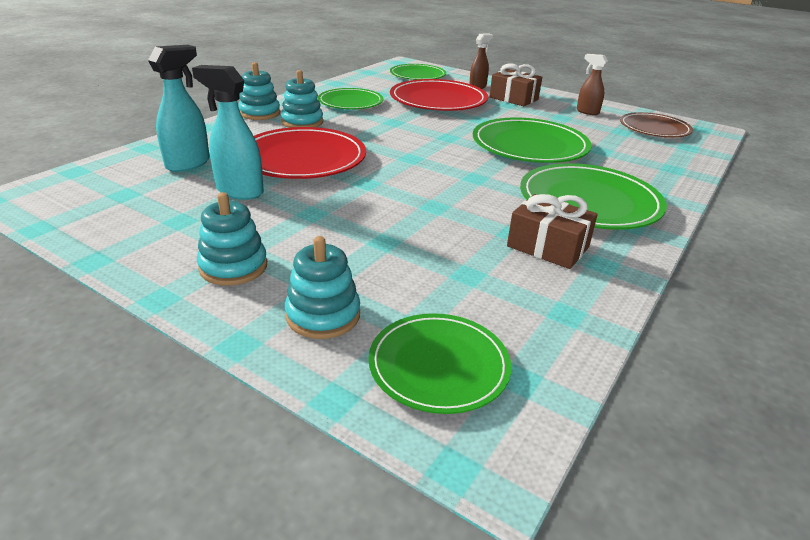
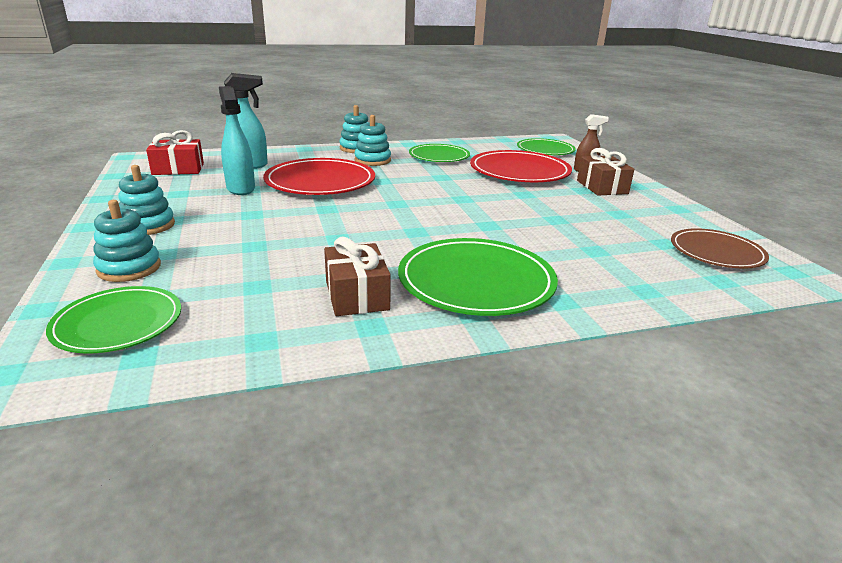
camera: 40 degrees right, 5 degrees down
(109, 193) = (178, 169): none -> red gift
(529, 145) = (524, 225): green plate -> none
(587, 112) = (663, 217): brown spray bottle -> none

